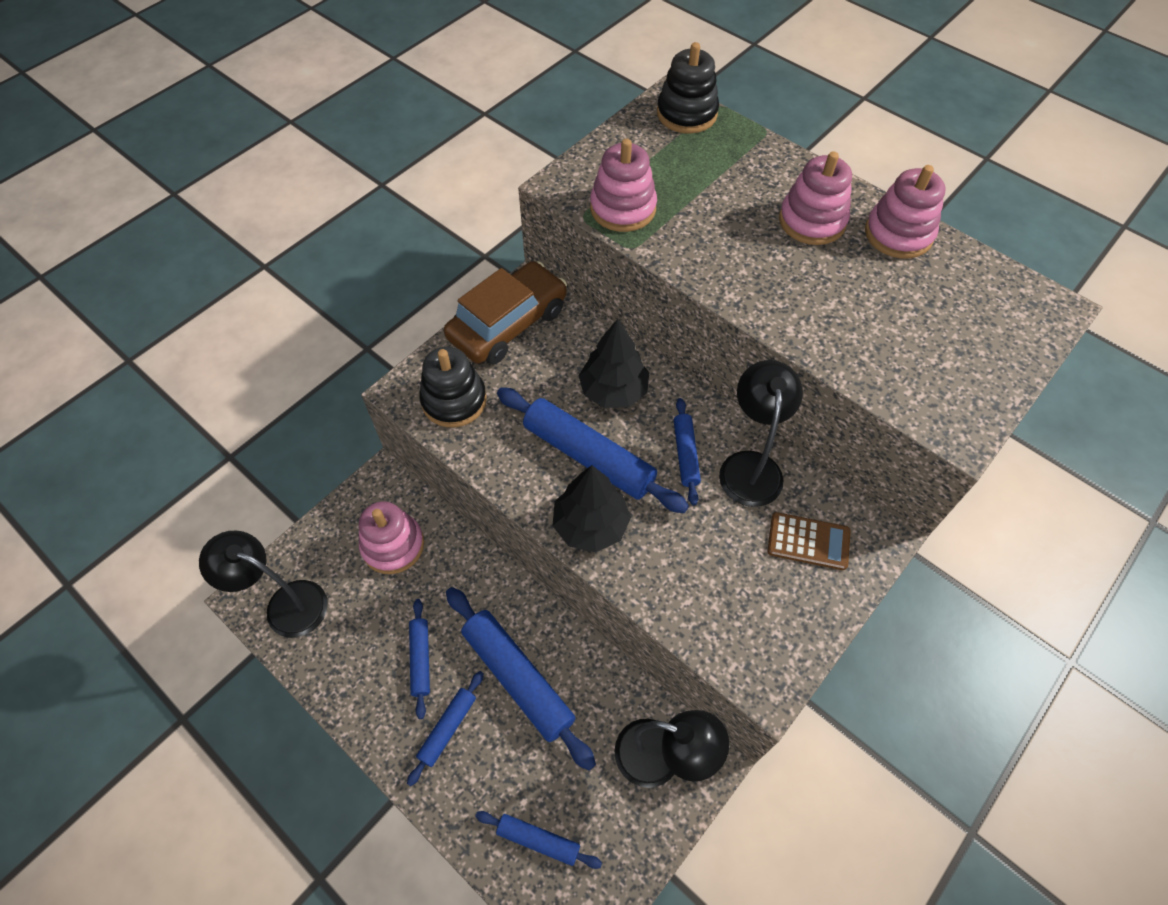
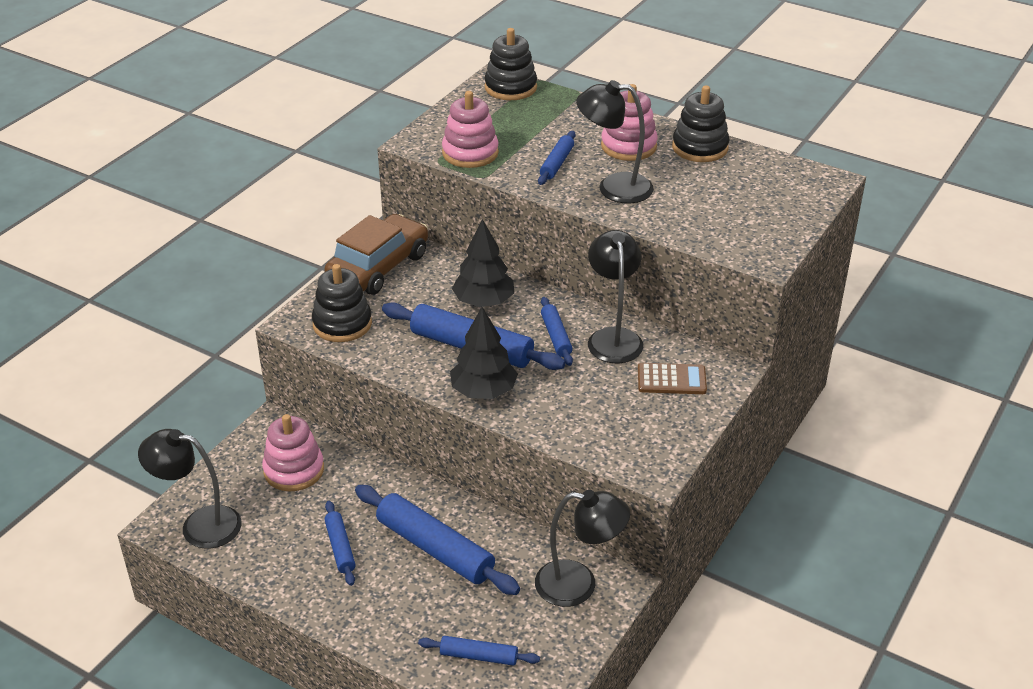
camera: 10 degrees left, 20 degrees down
(448, 728) = (377, 592): blue rolling pin -> blue rolling pin (557, 163)
(784, 285) = (613, 187): none -> black lamp
(898, 234) = (700, 147): pink stacking toy -> black stacking toy

